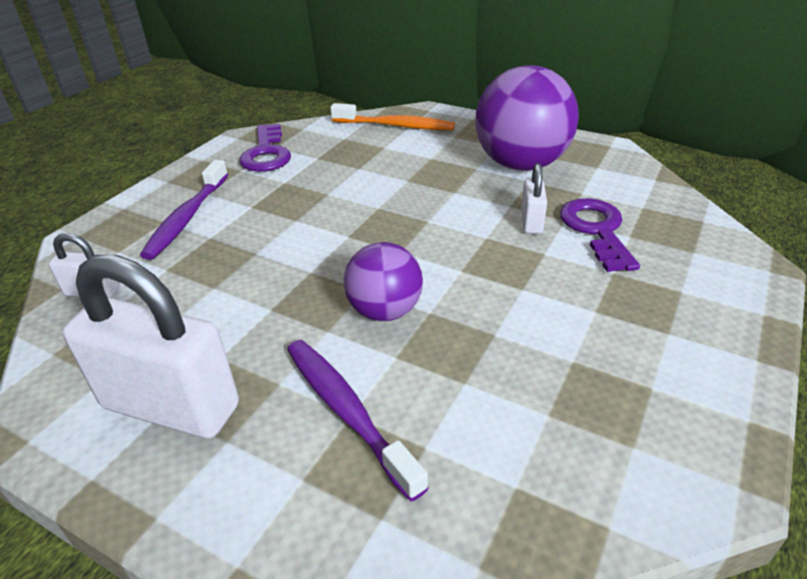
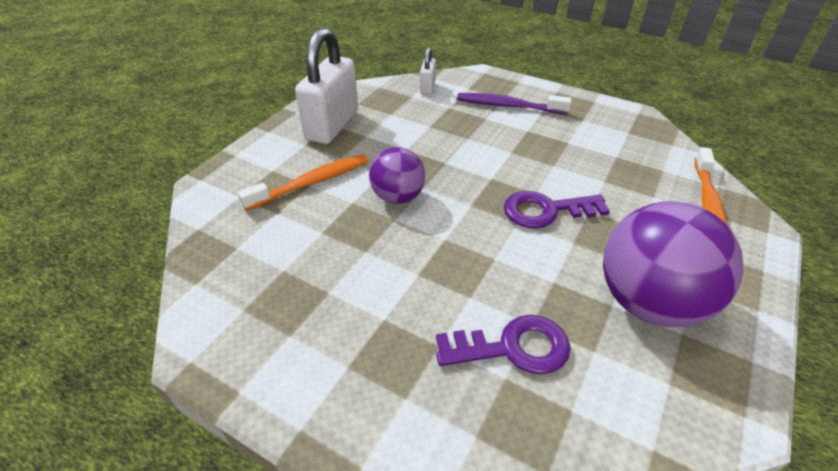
camera: 90 degrees right, 5 degrees up
(266, 153) = (614, 129): purple key -> purple key (546, 210)
(347, 411) = (312, 182): purple toothbrush -> orange toothbrush
(531, 222) = (524, 294): white padlock -> none

